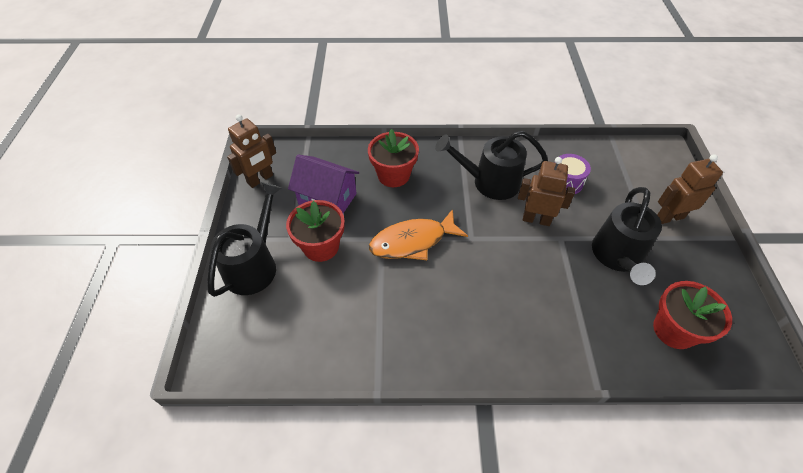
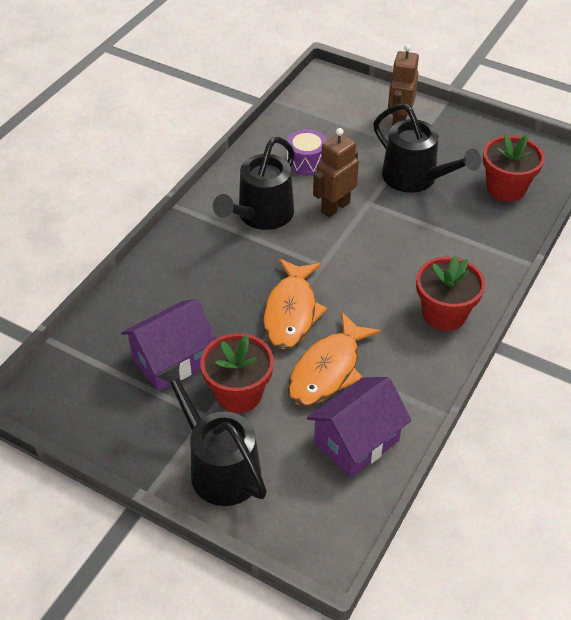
camera: 60 degrees left, 5 degrees down
(260, 179) = (82, 415): brown robot -> none
(317, 338) = (356, 441): none -> purple house
(373, 288) = (328, 370): none -> orange fish
(393, 175) = (185, 287): red flower pot -> red flower pot (444, 314)

